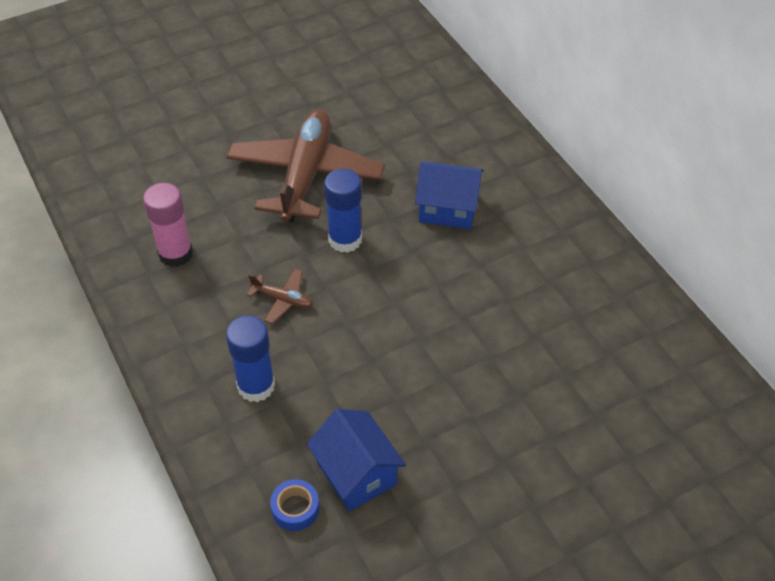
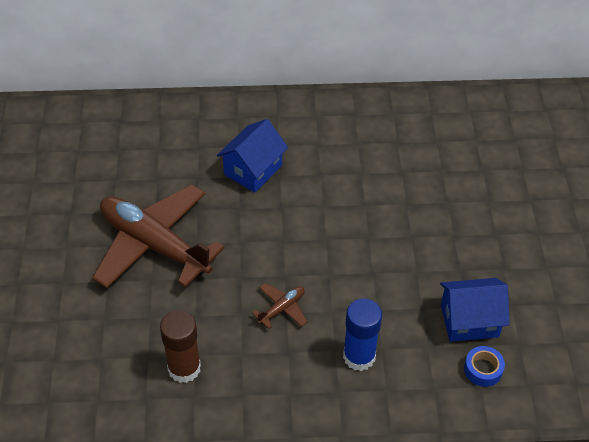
camera: 65 degrees left, 0 degrees up
(175, 254) = (184, 368): pink glue stick -> brown glue stick
(345, 240) = (243, 245): blue glue stick -> none

